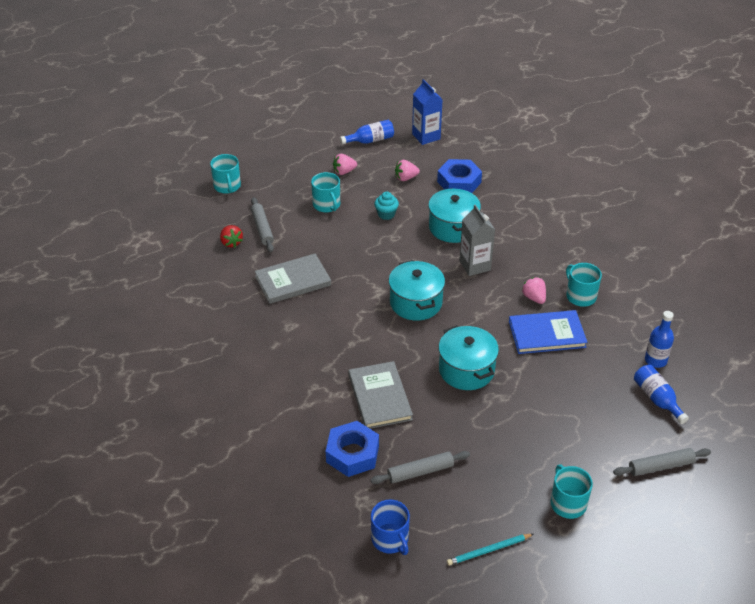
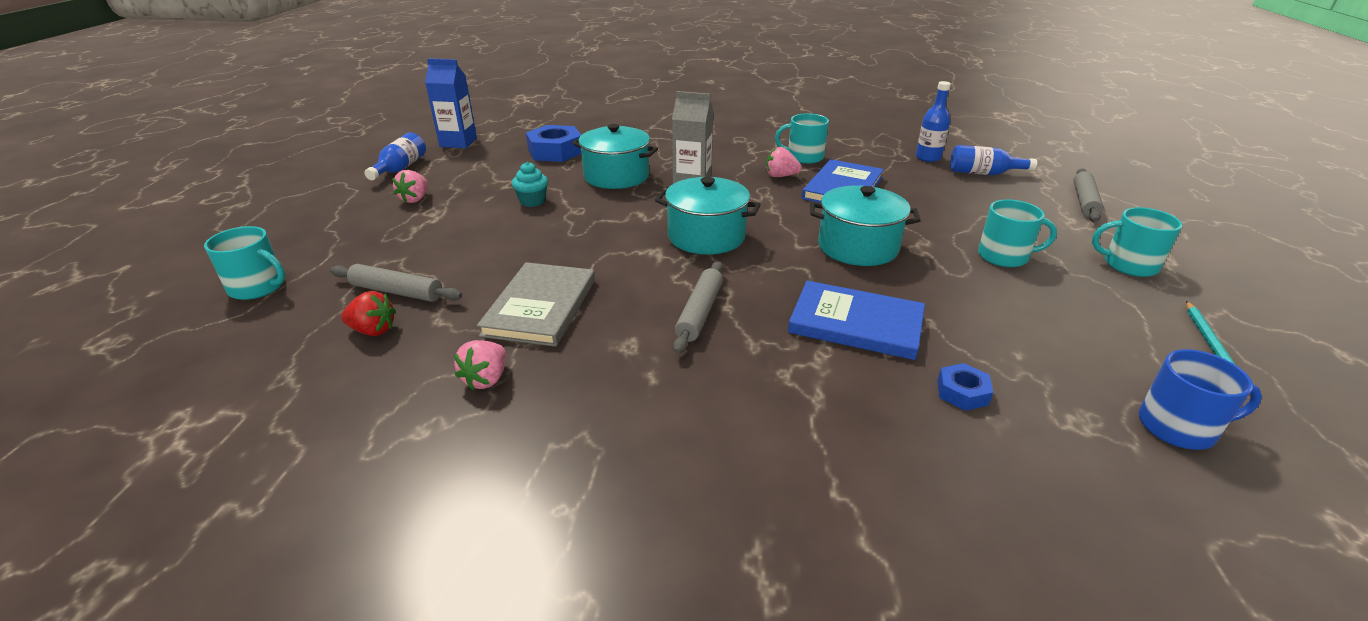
camera: 55 degrees left, 10 degrees down
(327, 205) = (447, 229): turquoise mug -> turquoise mug (1004, 256)
(352, 453) = (962, 392): blue nut -> blue nut, size x0.52
(380, 397) = (856, 323): grey book -> blue book
(406, 178) = (497, 172): pink strawberry -> pink strawberry (486, 379)
(420, 471) = (1031, 345): grey rolling pin -> grey rolling pin (699, 312)

